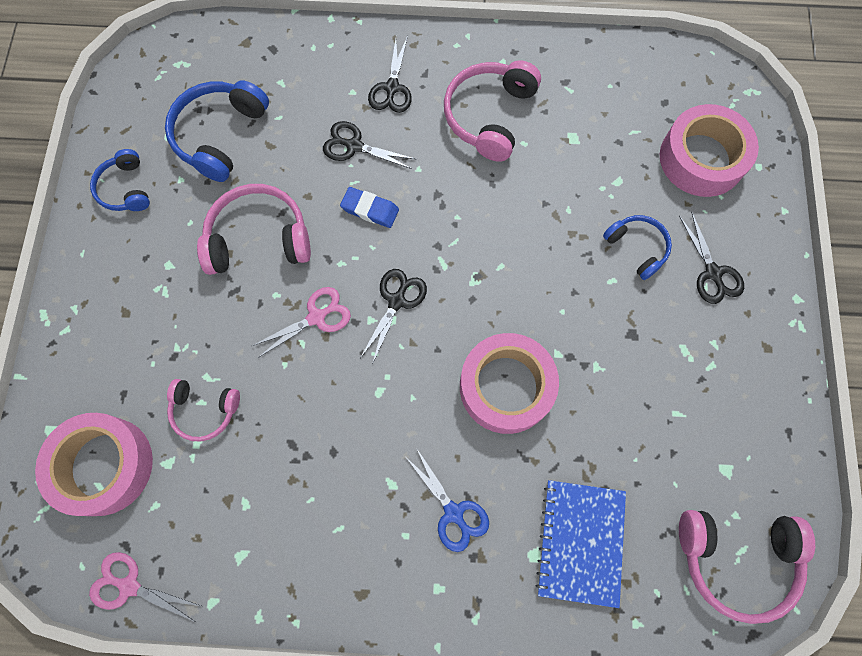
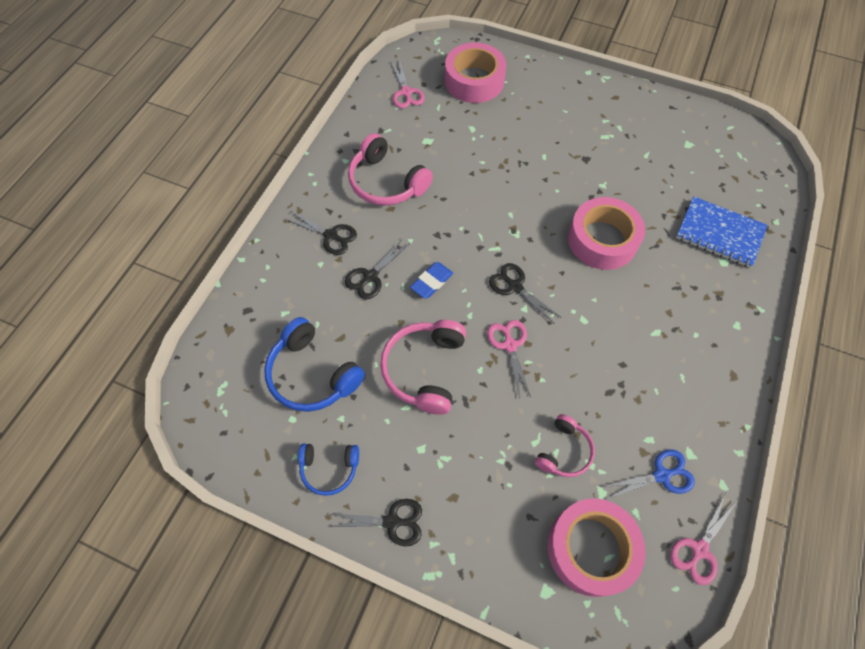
camera: 70 degrees left, 10 degrees down
(453, 513) = (685, 299): blue scissors -> blue scissors (661, 475)
(637, 248) = (525, 135): blue headphones -> none
(640, 88) = (406, 92): none -> pink scissors
(713, 273) = (557, 104): black scissors -> black scissors (392, 522)
(736, 559) = (744, 159): pink headphones -> none

